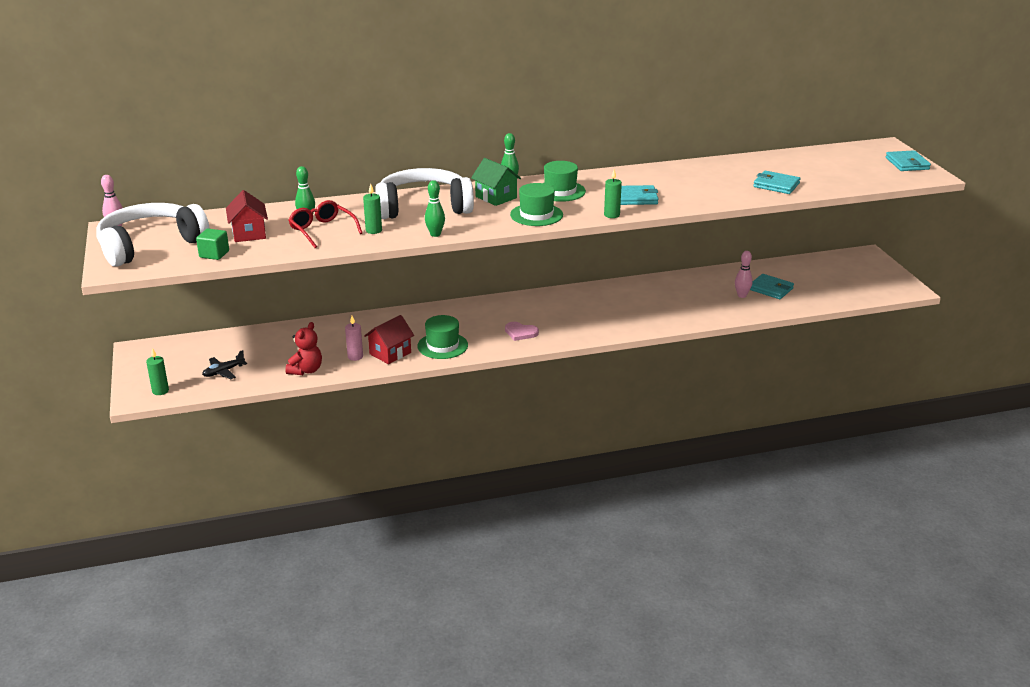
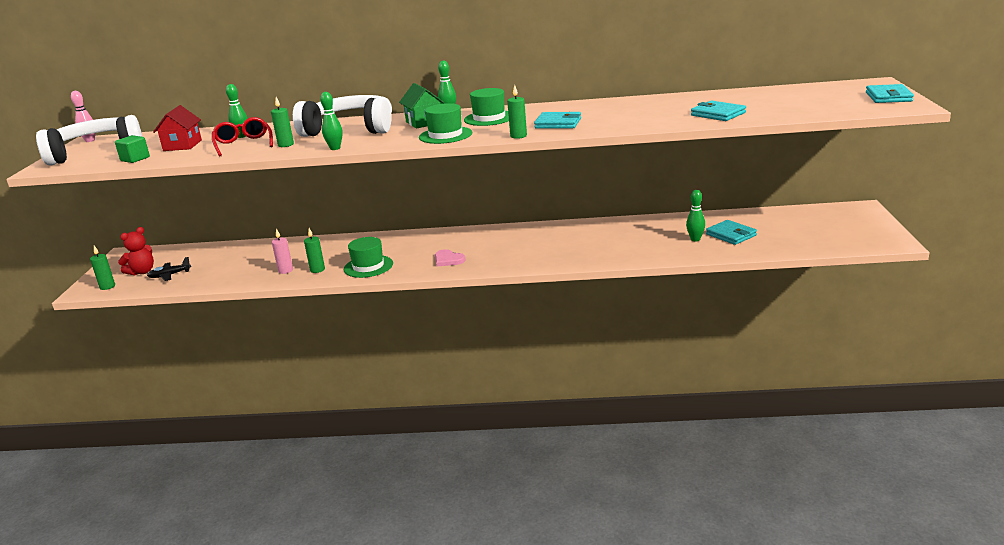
camera: 20 degrees right, 5 degrees down
(306, 370) = (235, 279): red teddy bear -> red teddy bear (142, 272)
(390, 353) = (317, 270): red house -> green candle
(742, 295) = (695, 239): pink bowling pin -> green bowling pin

